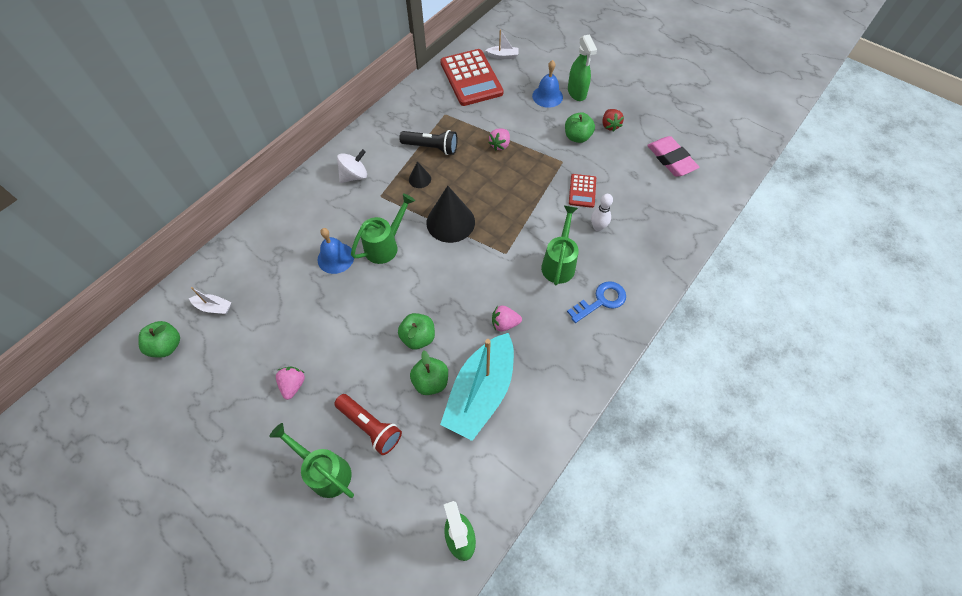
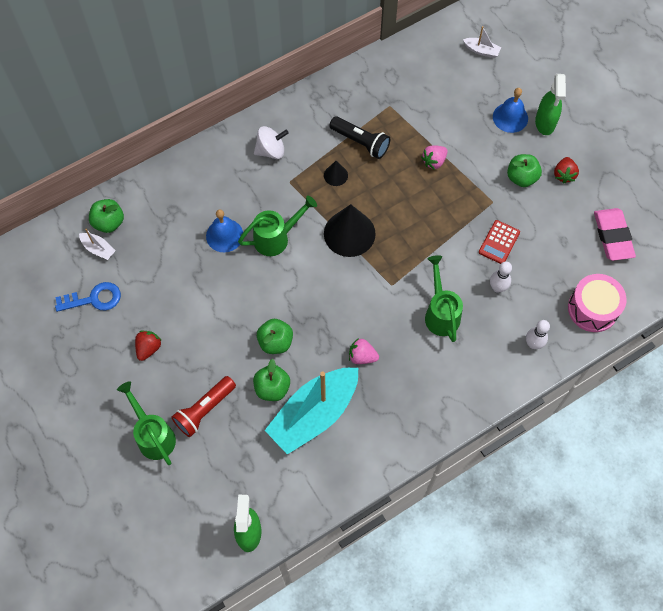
camera: 20 degrees right, 5 degrees up
(167, 346) = (48, 273): green apple -> green apple (109, 222)
(293, 385) = (148, 348): pink strawberry -> red strawberry
(370, 426) = (204, 410): red flashlight -> red flashlight turned 75 degrees clockwise
(471, 78) = (435, 69): red calculator -> none
(559, 263) = (441, 313): green watering can -> green watering can turned 45 degrees counterclockwise
(601, 301) = (466, 366): blue key -> blue key (94, 299)
(649, 263) = (533, 344): none -> white bowling pin
(684, 219) = (592, 309): none -> pink drum

